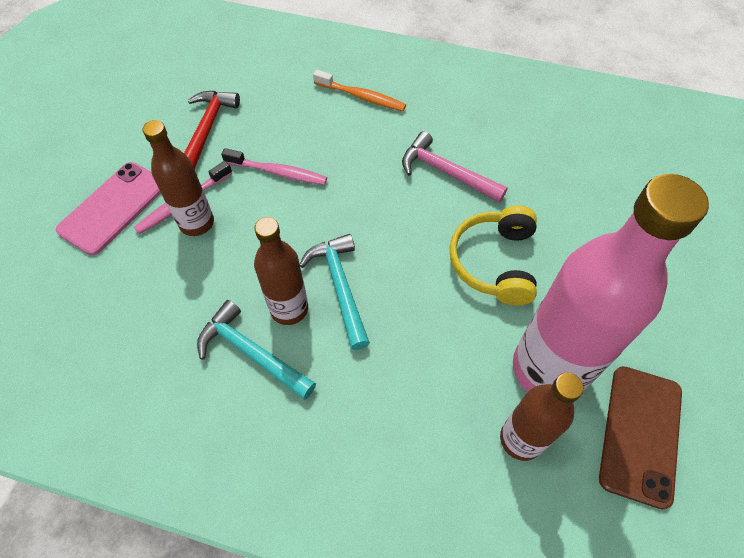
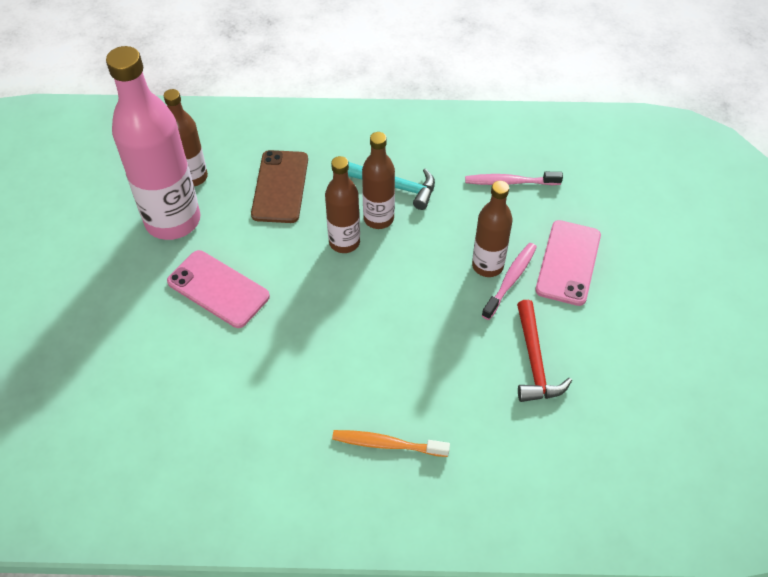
camera: 165 degrees right, 5 degrees down
(278, 172) = (439, 329): pink toothbrush -> pink toothbrush (509, 182)
(340, 287) = (344, 242): turquoise hammer -> brown bottle
(446, 172) = (273, 367): pink hammer -> none
(494, 262) = (218, 289): yellow headphones -> pink phone
(640, 434) = (110, 196): brown phone -> brown phone (280, 186)

